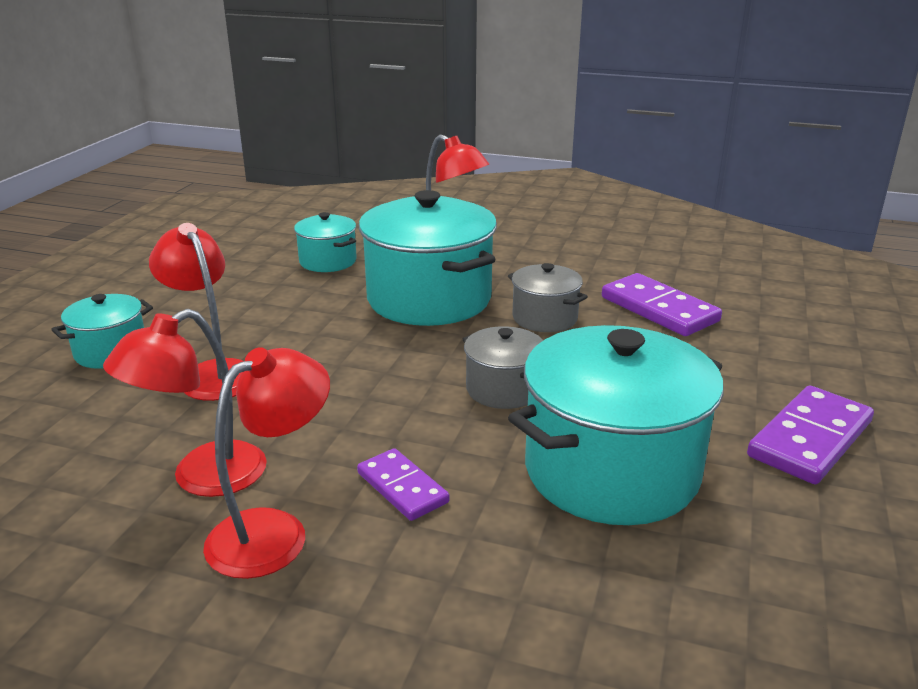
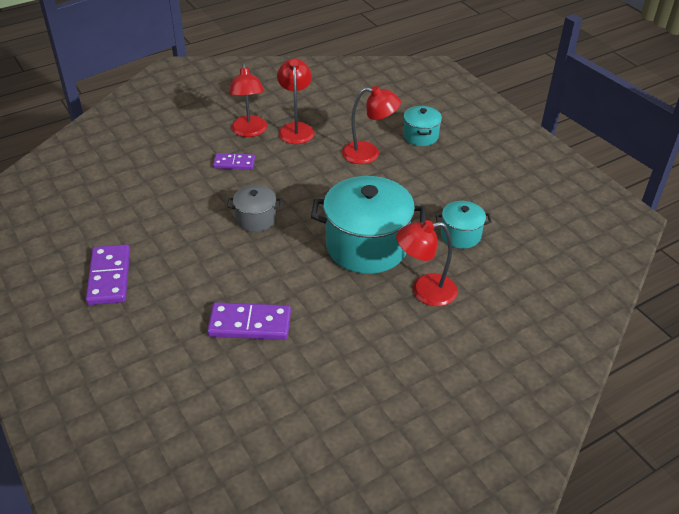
camera: 130 degrees right, 15 degrees up
(544, 318) = (296, 273): grey pot -> none
(611, 471) = (174, 212): turquoise pot -> none

